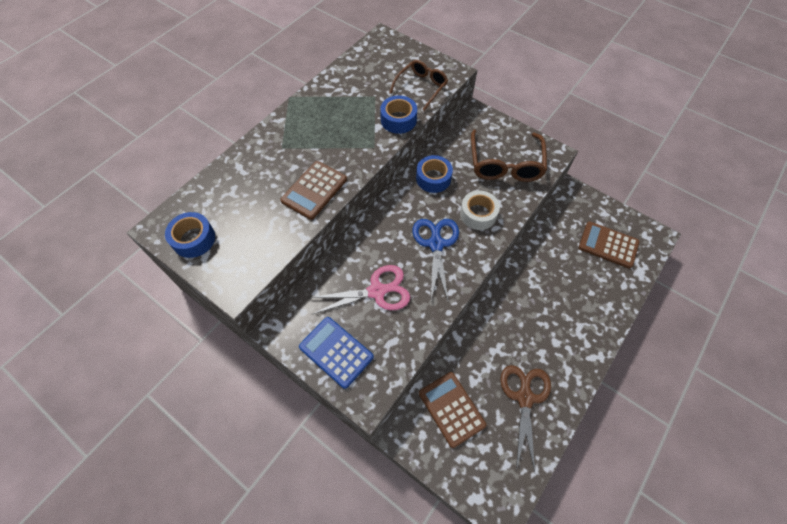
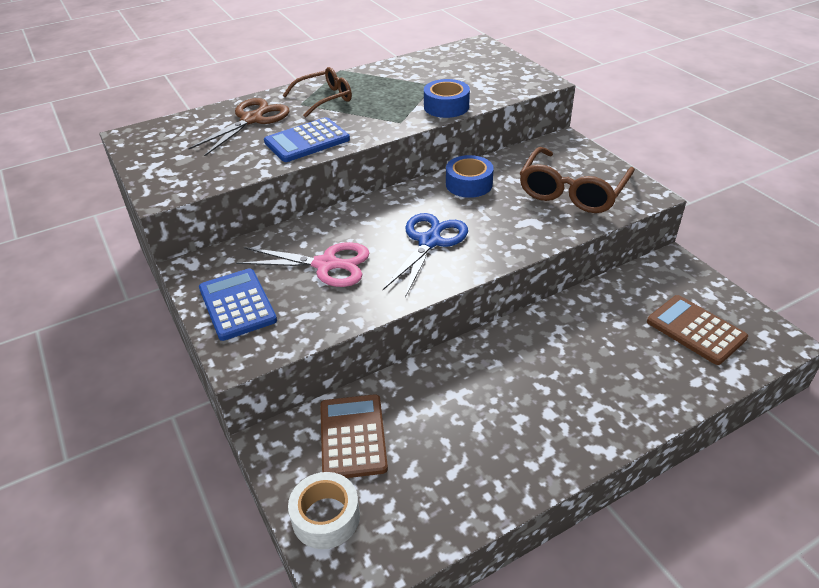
camera: 25 degrees right, 20 degrees down
(194, 239) = (155, 150): blue tape -> none
(314, 190) = (307, 141): brown calculator -> blue calculator
(421, 87) = (494, 87): brown glasses -> brown glasses (325, 98)
(478, 214) = (503, 228): white tape -> white tape (326, 517)
(525, 398) = (463, 460): brown scissors -> brown scissors (252, 120)

